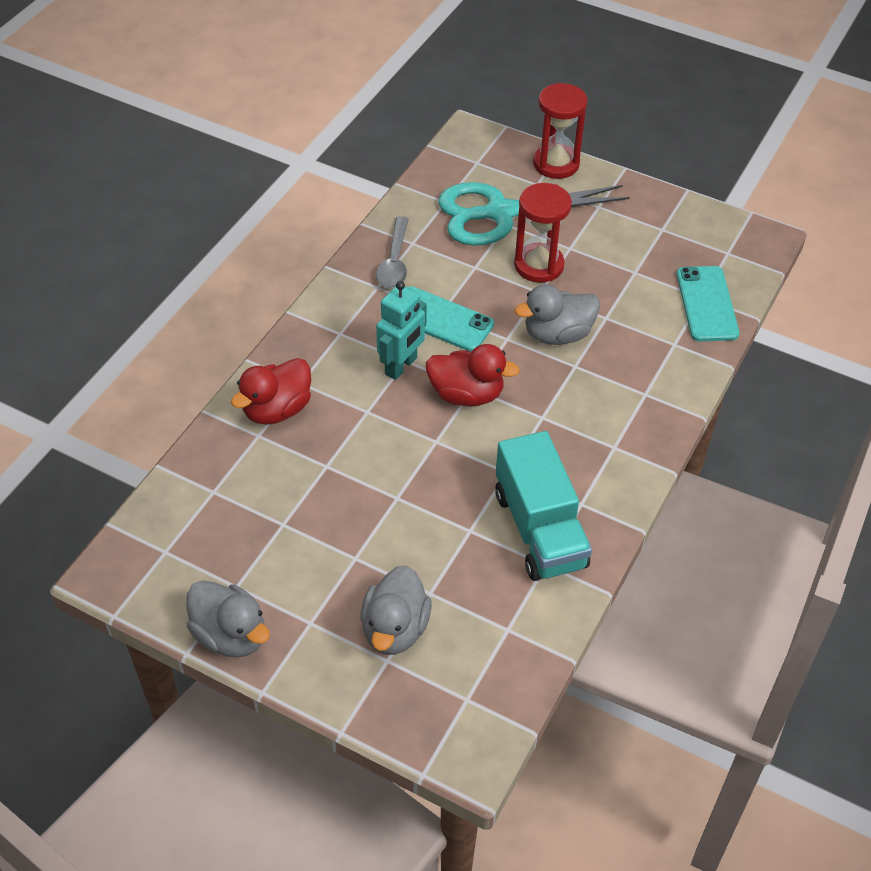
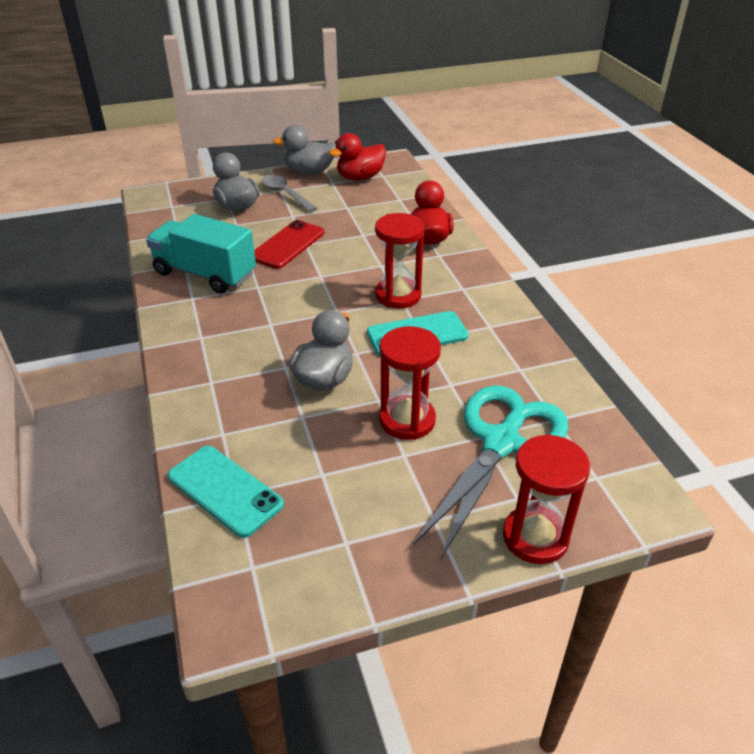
camera: 135 degrees right, 10 degrees down
(394, 261) = (507, 348): grey spoon -> grey spoon (285, 194)
(401, 366) = (398, 295): turquoise robot -> red hourglass
(415, 510) = (287, 245): none -> red phone
(466, 394) = (336, 306): red duck -> red duck (360, 177)

